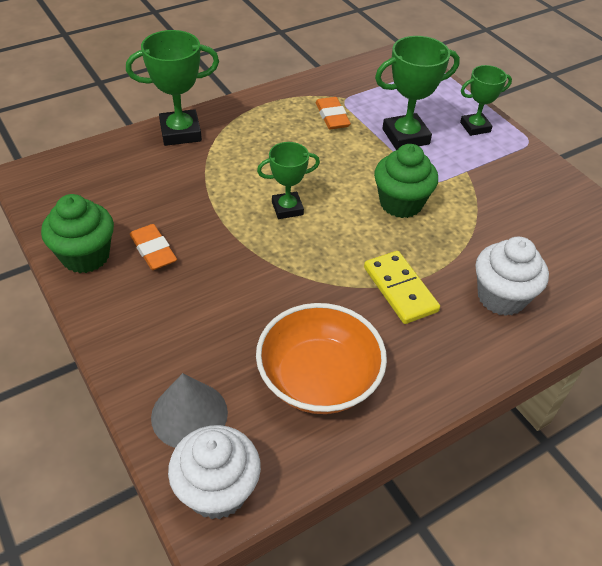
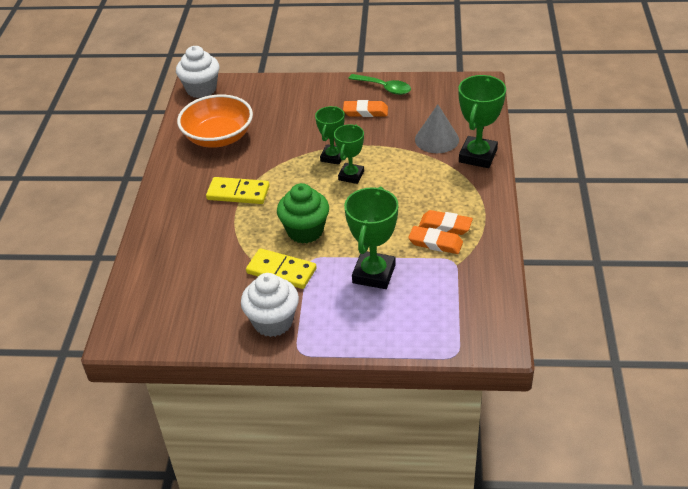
camera: 130 degrees right, 5 degrees down
(85, 256) = (384, 88): green cupcake -> green spoon
(189, 414) = (245, 93): grey cone -> grey cone (436, 139)
(304, 118) = (445, 225): none -> orange eraser
(465, 194) = (281, 271): none -> yellow domino
(475, 127) = (348, 327): green trophy -> green trophy (332, 157)
(501, 297) = (186, 233): white cupcake -> white cupcake (273, 322)

